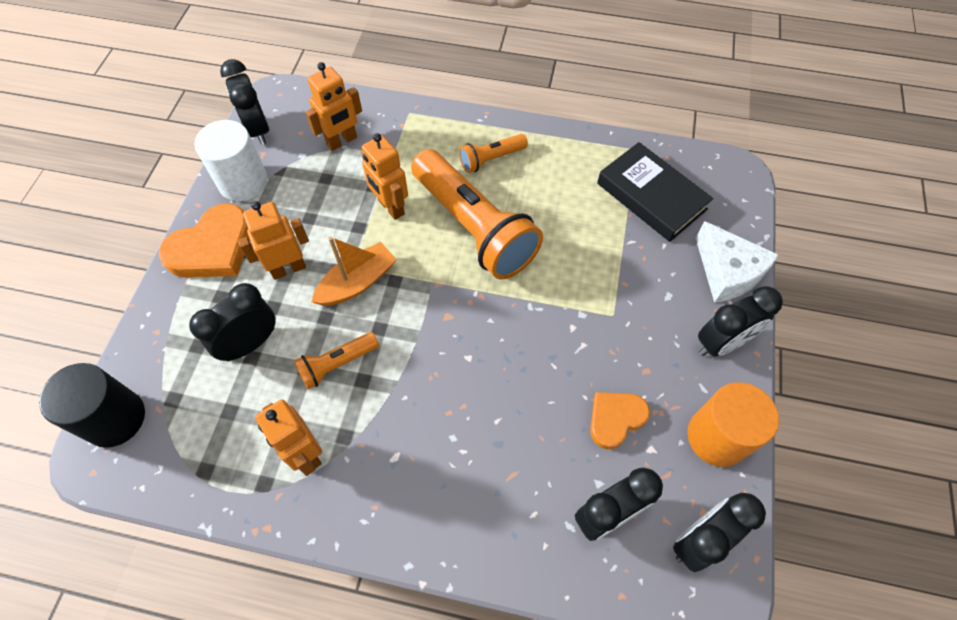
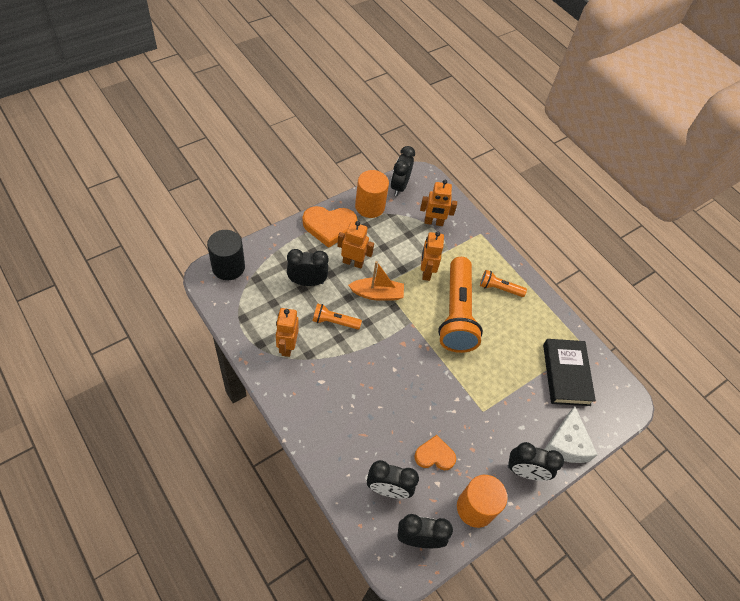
camera: 35 degrees right, 5 degrees down
(243, 182) = (369, 206): white cylinder -> orange cylinder

